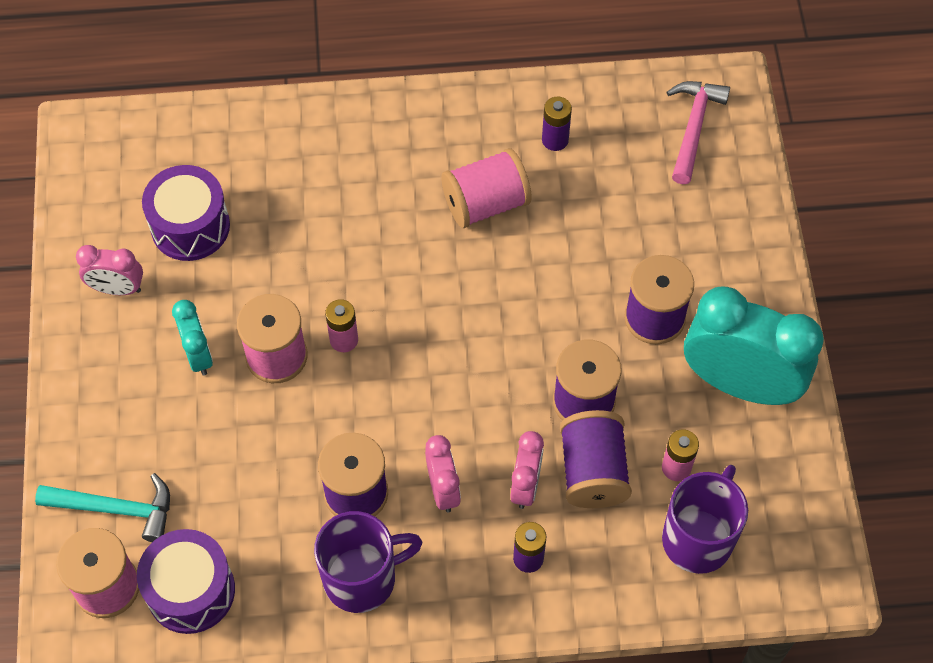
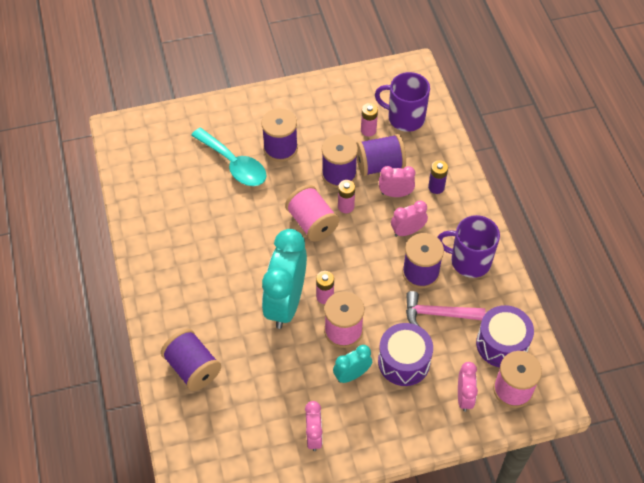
camera: 100 degrees left, 5 degrees down
(116, 509) = (464, 397): turquoise hammer -> pink clock
(190, 226) = (259, 402): purple drum -> purple drum (404, 362)
(267, 151) = (193, 368): none -> purple spool
(362, 578) = (469, 261): purple mug -> purple mug turned 45 degrees counterclockwise
(485, 204) = (217, 238): pink spool -> pink spool (312, 223)
(512, 400) = (346, 206): none -> pink battery
(555, 140) = (166, 209): purple battery -> none
(629, 244) = (234, 164): none -> turquoise spoon
(693, 127) = (149, 142): pink hammer -> pink hammer (438, 314)
(739, 384) = (313, 108): turquoise clock -> turquoise clock (286, 303)

